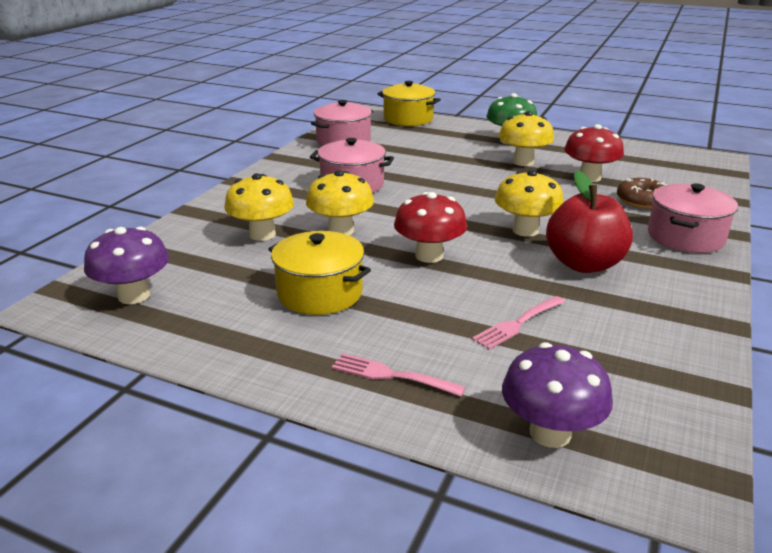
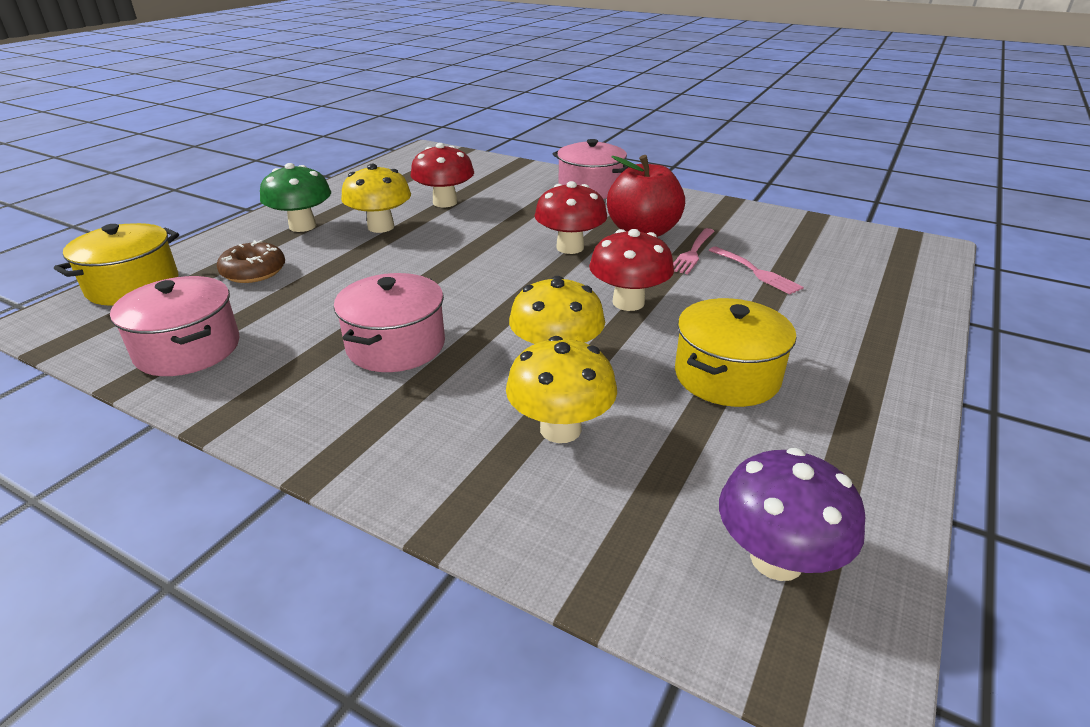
camera: 85 degrees left, 5 degrees up
(391, 375) = (867, 337): pink fork -> pink fork (692, 253)
(525, 230) = (570, 247): yellow mushroom -> red mushroom
(550, 433) = (901, 277): purple mushroom -> none
(642, 201) = (512, 191): brown donut -> brown donut (254, 272)

